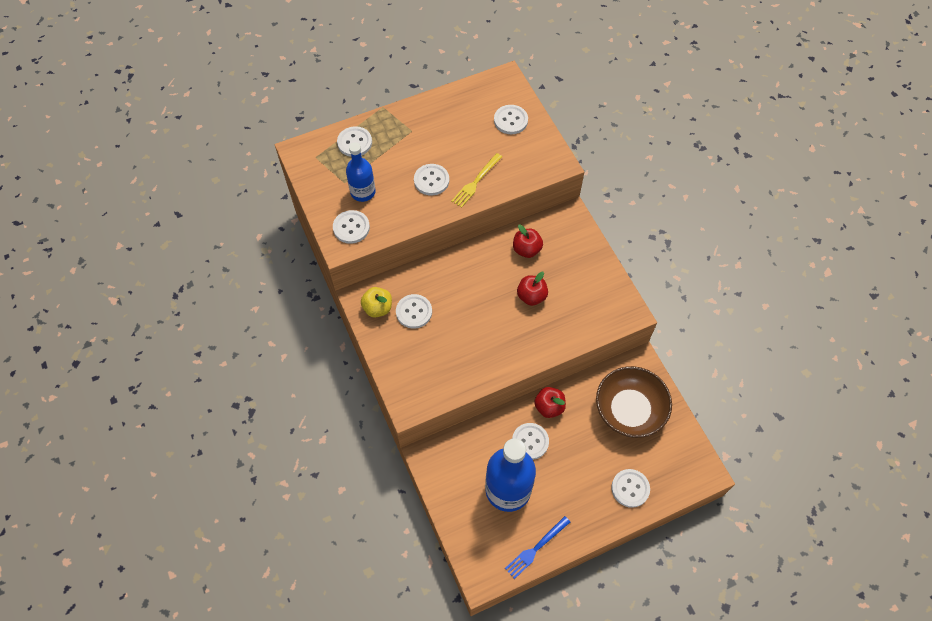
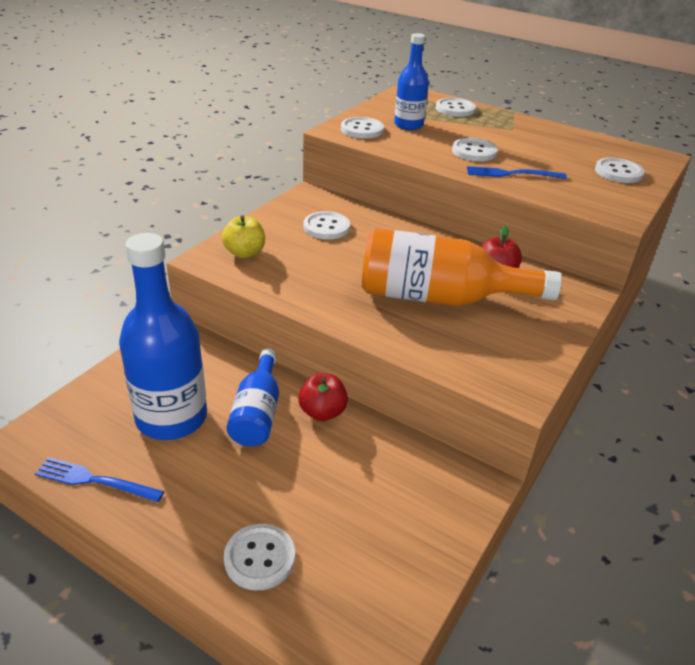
camera: 55 degrees right, 25 degrees down
(378, 308) = (308, 206): yellow apple -> yellow apple (244, 253)
(476, 182) = (511, 174): yellow fork -> blue fork
(530, 441) = (257, 413): white button -> blue bottle
(531, 296) = (439, 297): red apple -> orange bottle
(629, 410) = (392, 502): brown bowl -> none

